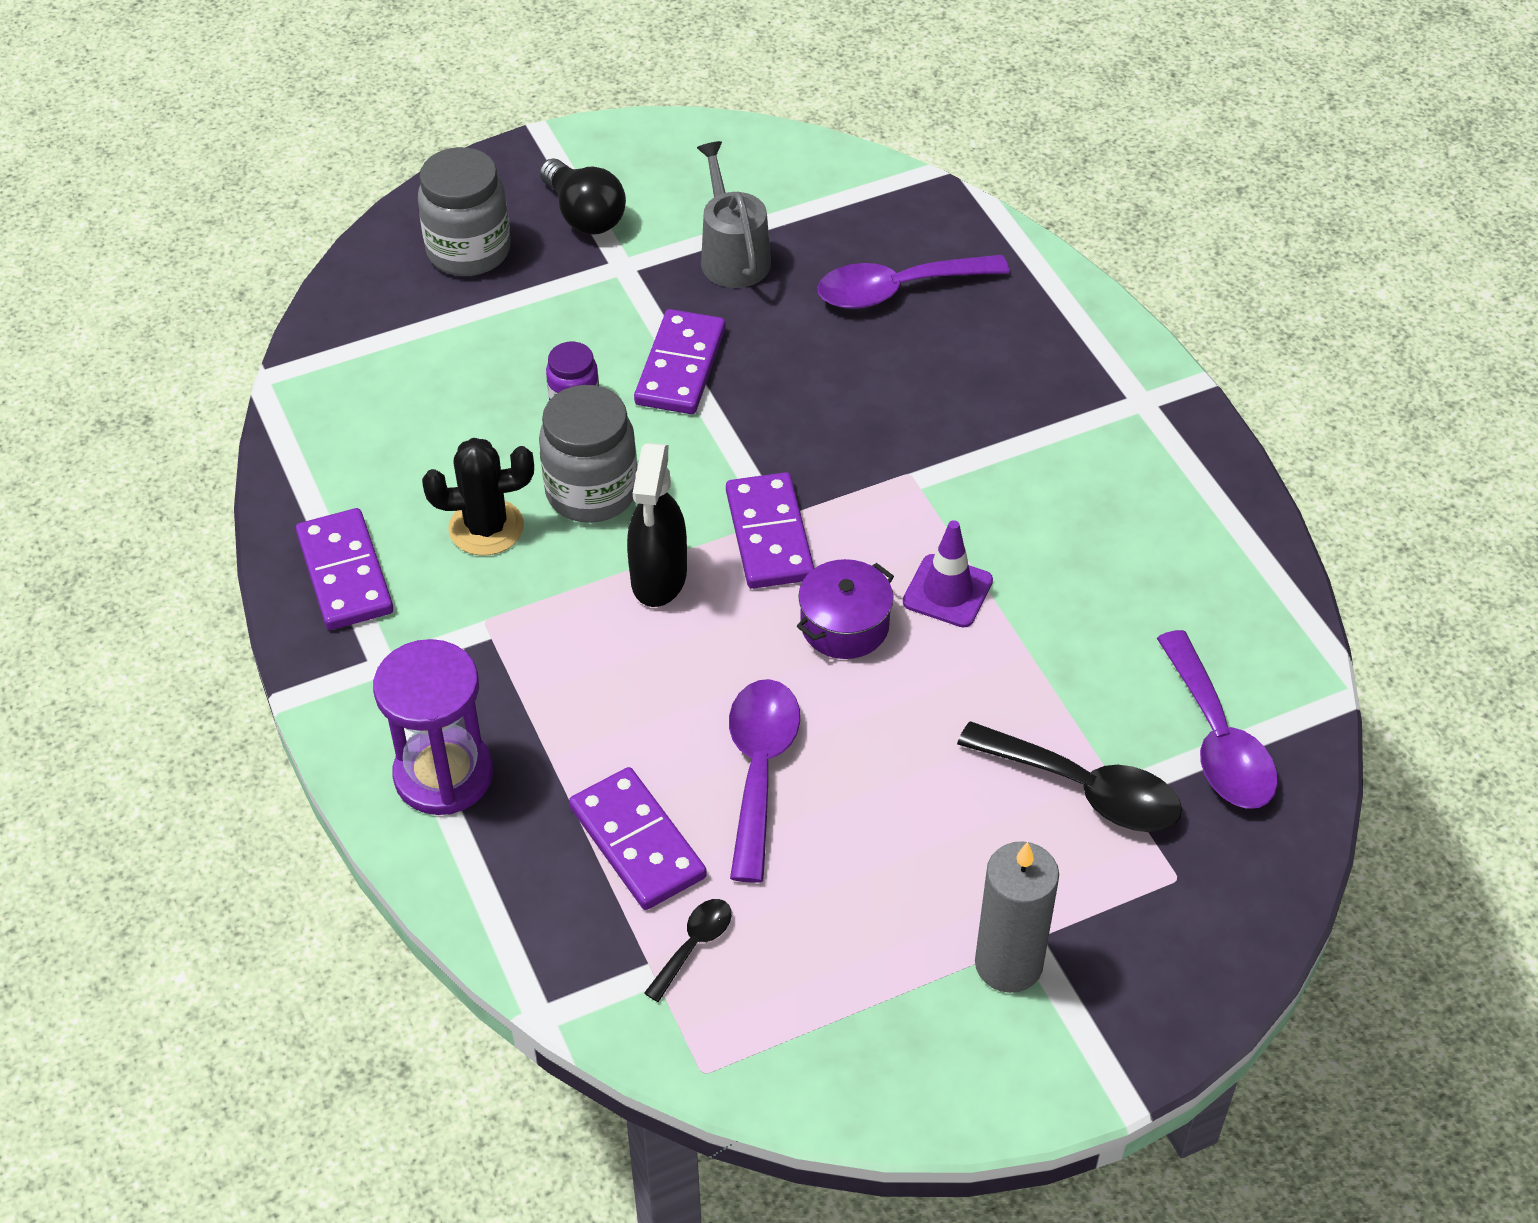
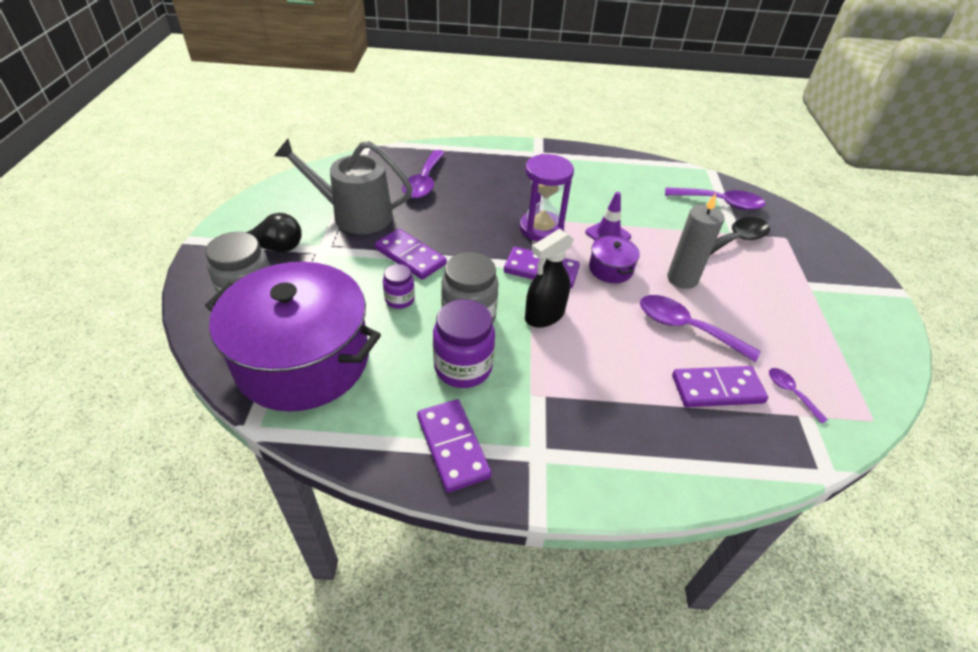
camera: 65 degrees left, 5 degrees down
(344, 573) = (452, 446): purple domino -> purple domino turned 60 degrees clockwise
(394, 364) = (303, 360): none -> purple pot
(443, 774) = (638, 456): purple hourglass -> purple hourglass (541, 228)
(486, 528) = (463, 367): black cactus -> purple jar
(659, 578) = (544, 315): black spray bottle -> black spray bottle turned 105 degrees clockwise
(694, 945) = (790, 392): black spoon -> purple spoon
(733, 256) = (355, 215): grey watering can -> grey watering can, size x1.53
(1008, 964) = (821, 296): grey candle -> grey candle (682, 279)

